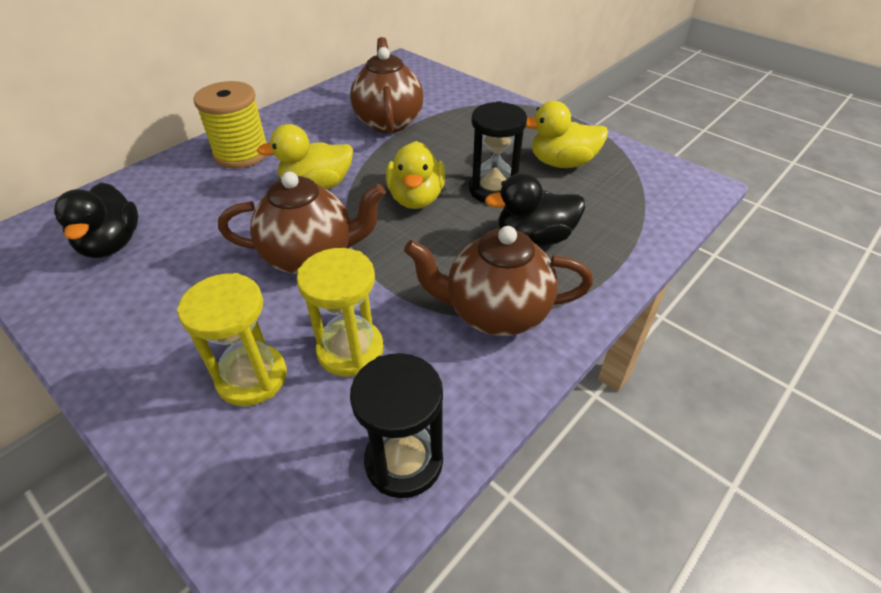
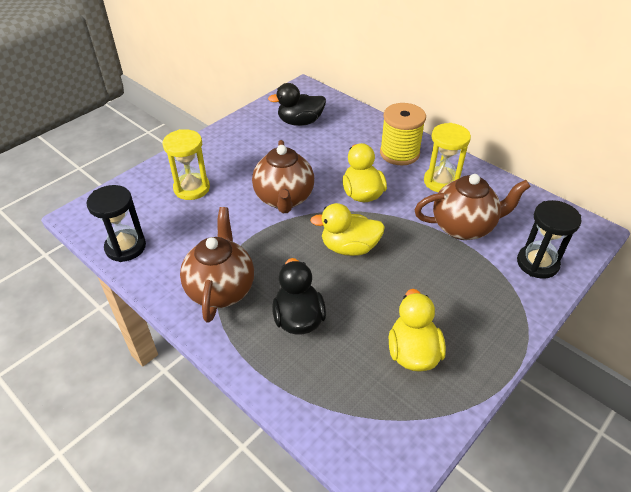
camera: 90 degrees right, 0 degrees up
(350, 350) = (202, 222): yellow hourglass -> yellow hourglass (441, 181)
(493, 189) = (364, 296): black hourglass -> black hourglass (537, 263)

